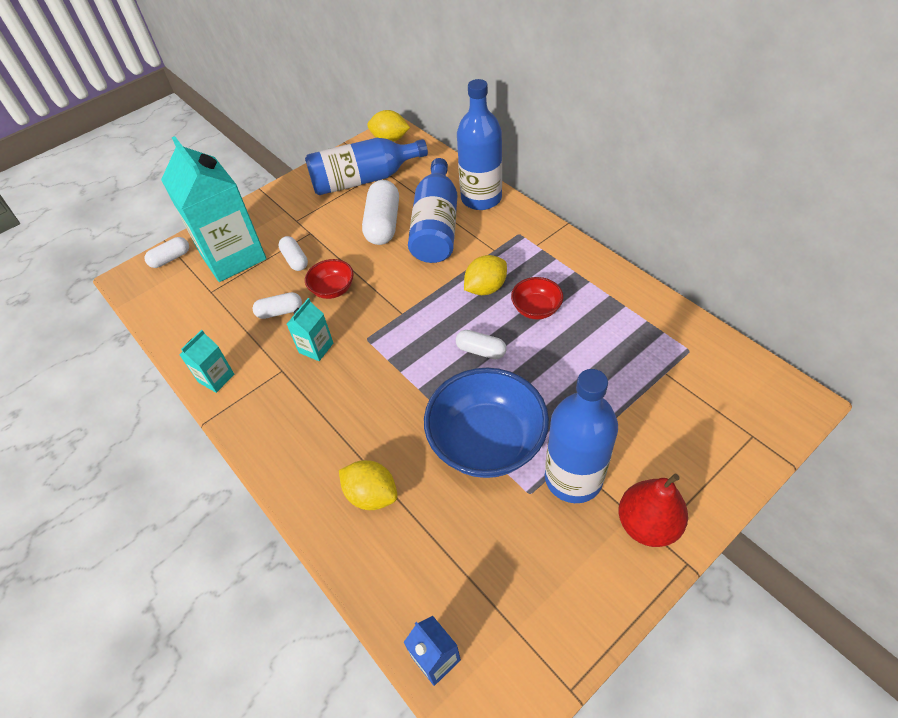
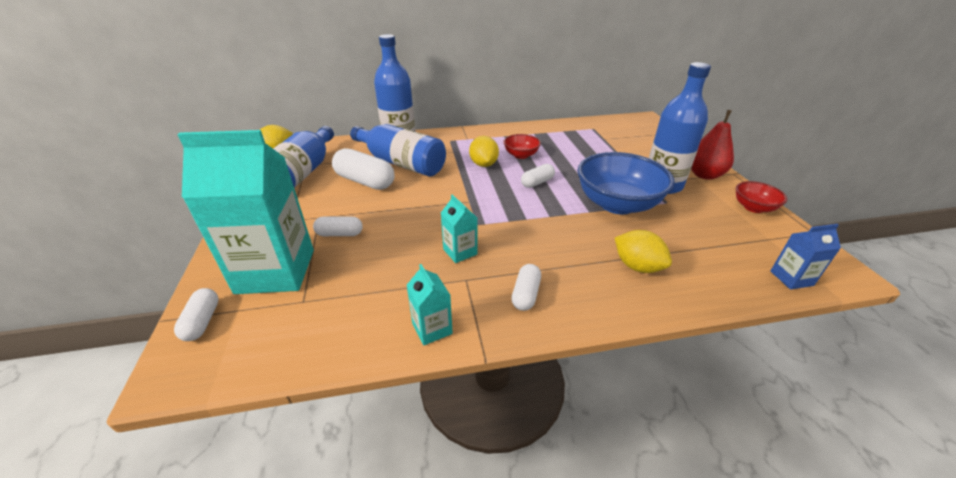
camera: 65 degrees left, 15 degrees down
(280, 312) = (393, 260): white capsule -> white capsule (526, 294)
(333, 289) = (403, 224): red bowl -> red bowl (753, 207)
(371, 495) = (637, 266): yellow lemon -> yellow lemon turned 75 degrees clockwise

